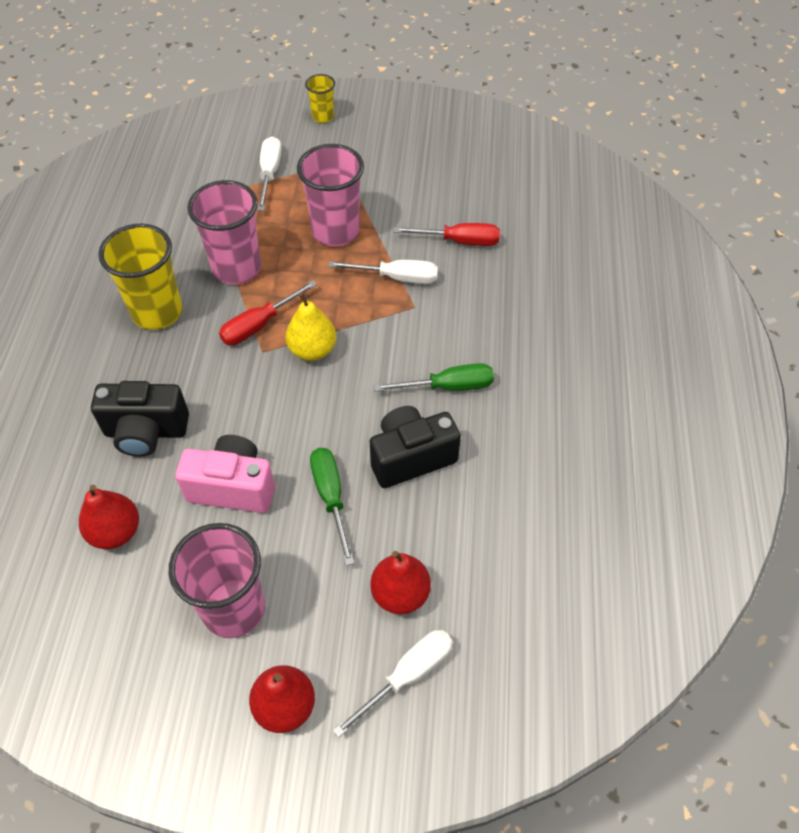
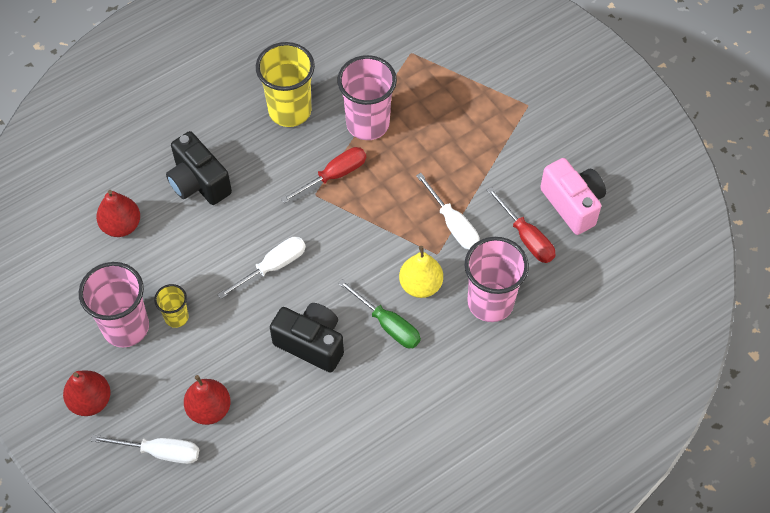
camera: 50 degrees right, 5 degrees up
(233, 487) = (202, 261): pink camera -> pink camera (572, 204)
(259, 325) = (334, 175): red screwdriver -> red screwdriver turned 135 degrees clockwise
(269, 174) = (471, 72): white screwdriver -> white screwdriver (272, 266)
(312, 350) = (343, 222): yellow pear -> yellow pear (420, 285)
(323, 117) = (562, 58): yellow cup -> yellow cup (176, 317)
(331, 497) = (242, 320): green screwdriver -> none
(335, 231) = (458, 154): pink cup -> pink cup (490, 302)

